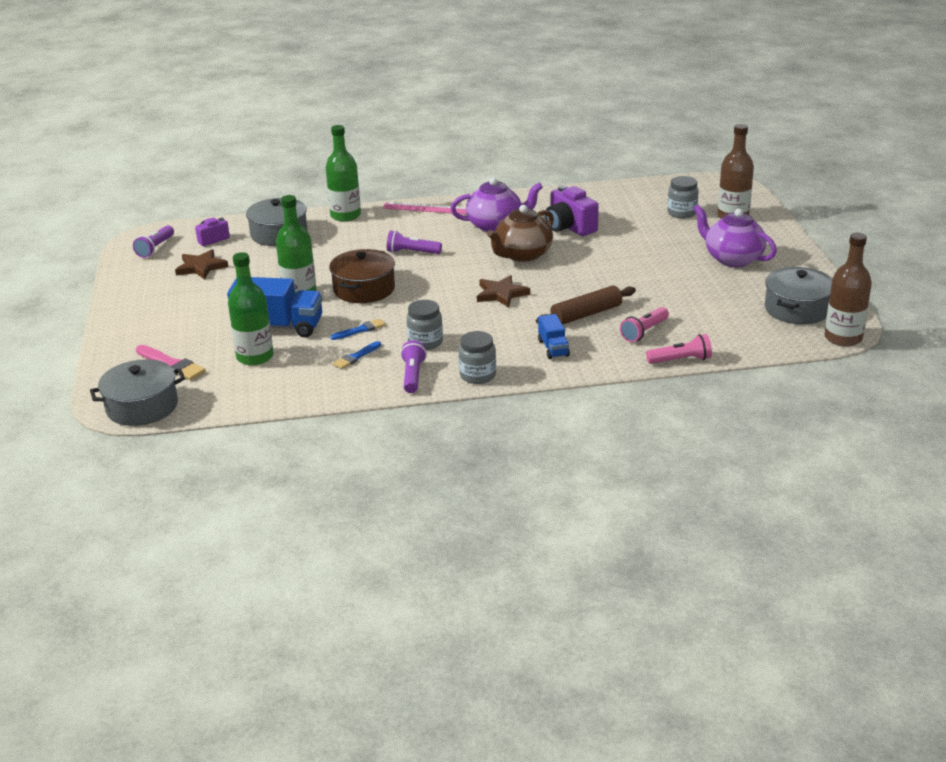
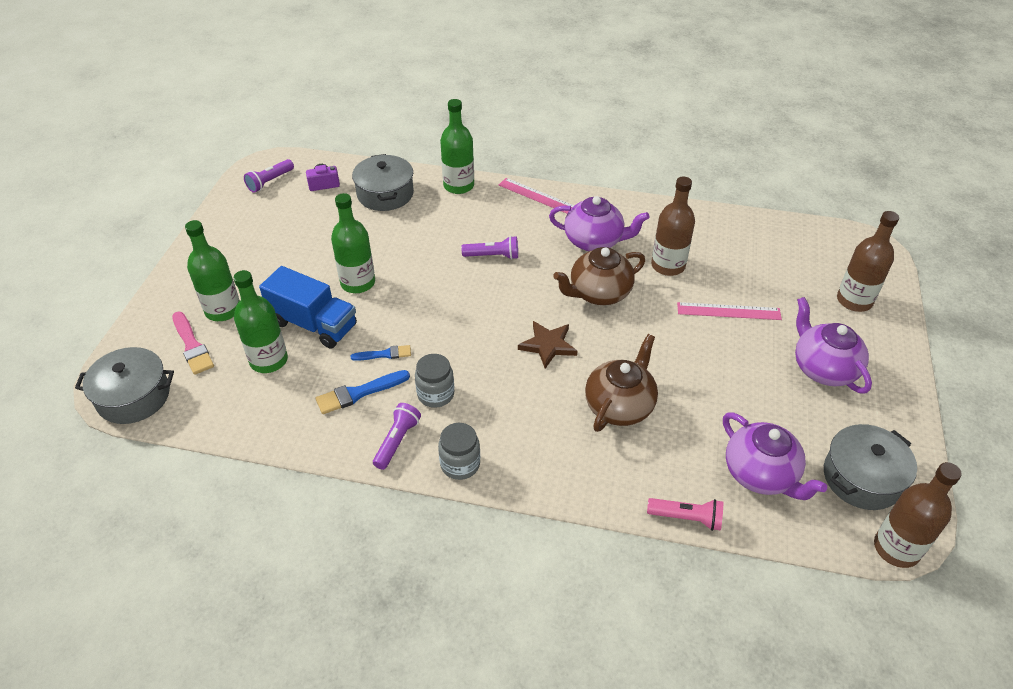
camera: 20 degrees right, 15 degrees up
(182, 337) = (223, 310): none -> green bottle
(201, 267) = (293, 219): brown star -> none
(356, 357) = (359, 393): blue brush -> blue brush, size x1.54
(364, 289) = (420, 295): brown pot -> none
(412, 252) = (493, 256): purple flashlight -> purple flashlight turned 150 degrees clockwise
(553, 348) = (558, 449): blue truck -> none
(569, 227) = (668, 265): purple camera -> brown bottle
(586, 314) = (619, 406): brown rolling pin -> brown teapot
(637, 243) = (728, 311): none -> pink ruler
(644, 332) = (668, 456): pink flashlight -> none
(682, 213) = (799, 278): grey jar -> none
(721, 324) = (761, 474): none -> purple teapot

